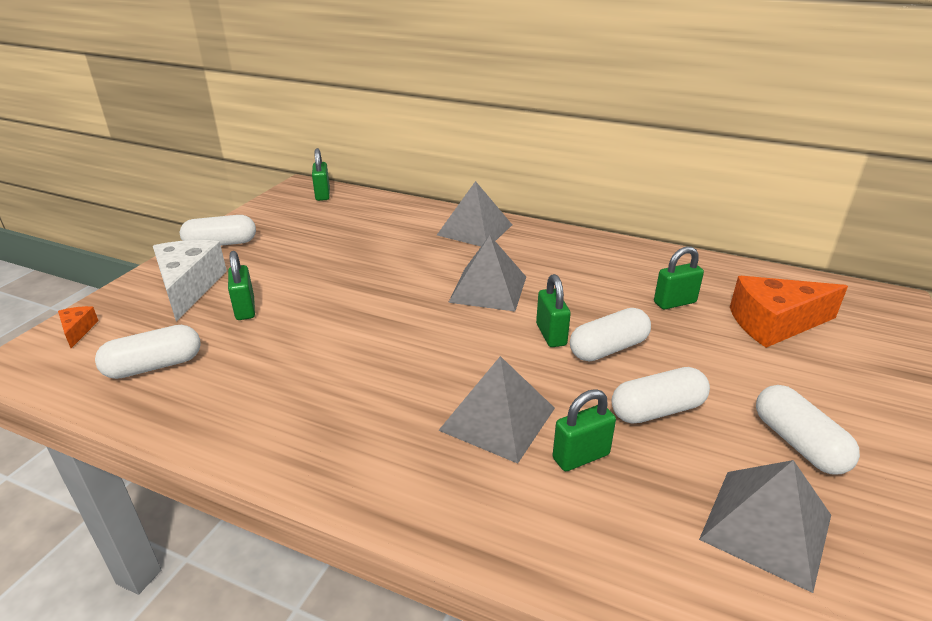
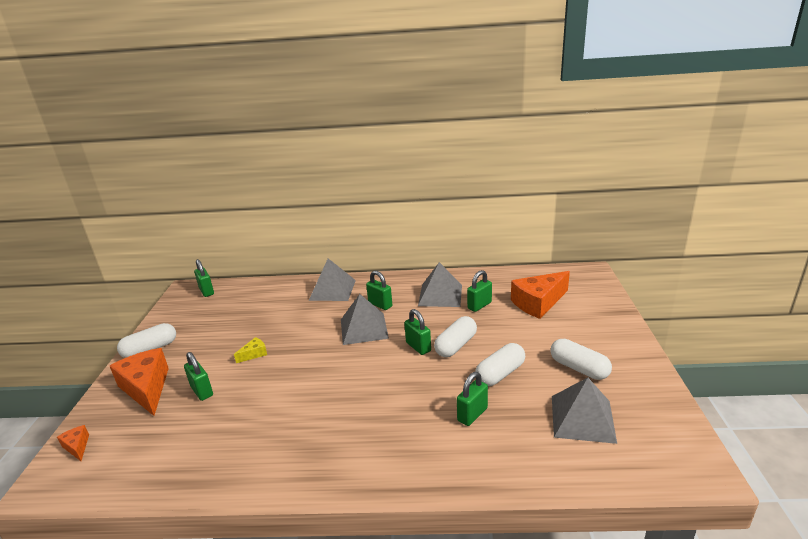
camera: 20 degrees left, 5 degrees down
(154, 366) = (159, 452): white capsule -> none
(189, 287) = (146, 388): white cheese -> orange cheese
(331, 282) = (254, 354): none -> yellow cheese
(497, 418) = (414, 409): grey pyramid -> grey pyramid (440, 295)
(528, 264) = (380, 304): none -> green padlock

